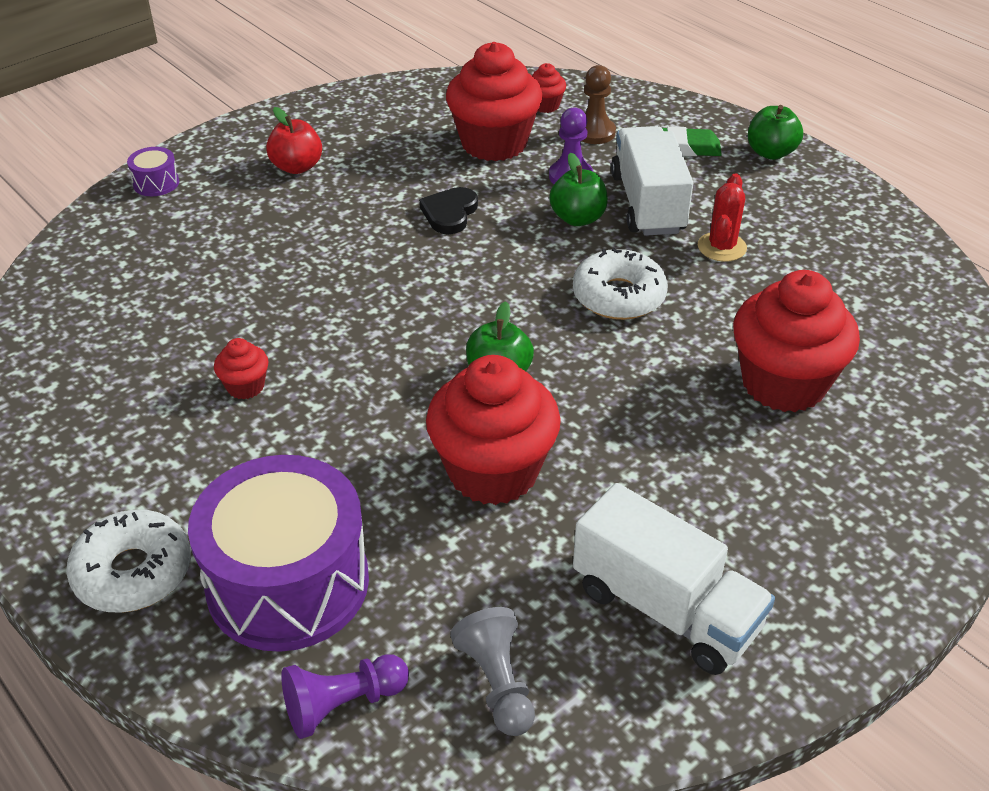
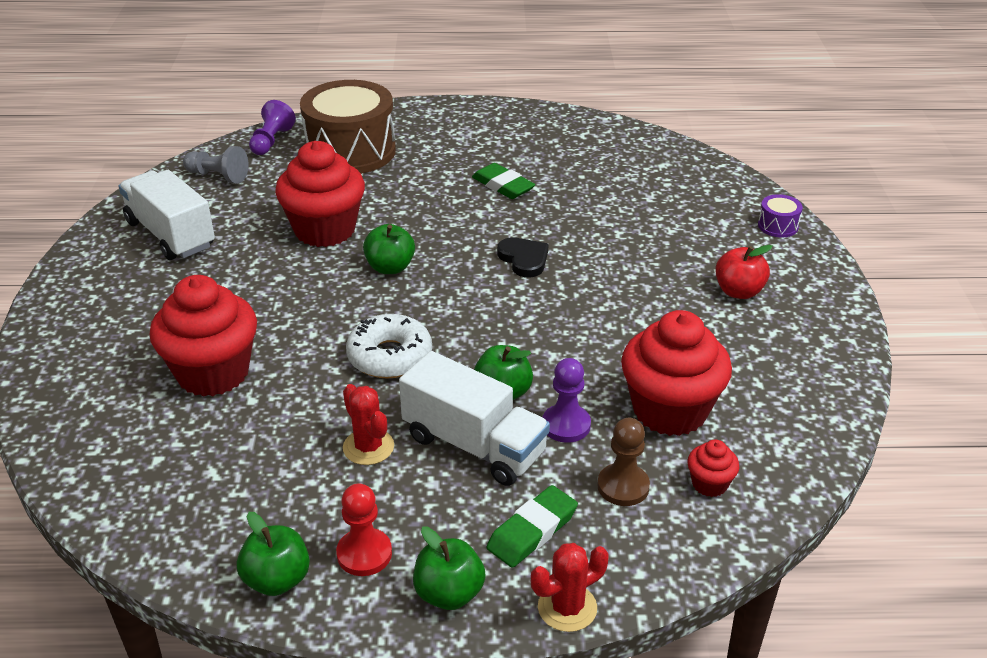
camera: 130 degrees right, 5 degrees down
(133, 572) = (416, 121): white donut -> none
(245, 386) = (503, 186): red cupcake -> green eraser
(288, 582) = (351, 151): purple drum -> brown drum
(449, 213) = (587, 333): black heart -> black heart (524, 259)
(665, 608) = (170, 234): white truck -> white truck turned 60 degrees clockwise
(713, 113) = (567, 608): none -> red cactus
(799, 196) = (364, 554): none -> red pawn
(870, 216) = (277, 580): none -> green apple

